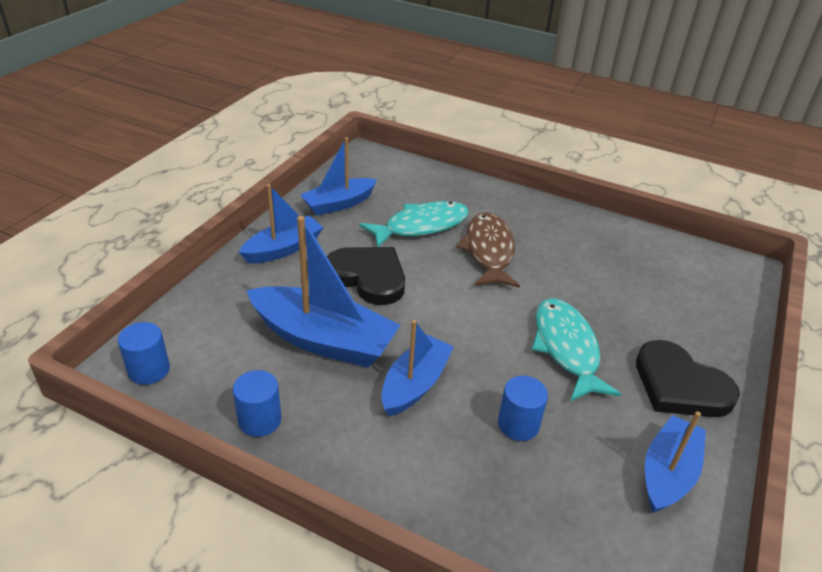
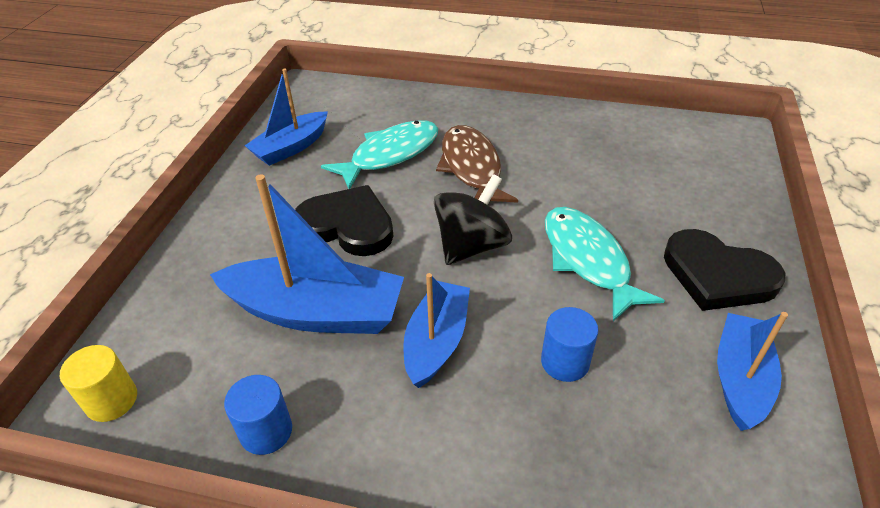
camera: 10 degrees left, 5 degrees up
(149, 370) = (111, 400): blue cylinder -> yellow cylinder
(283, 249) = (241, 212): blue boat -> none
(468, 315) = (471, 245): none -> black spinning top

